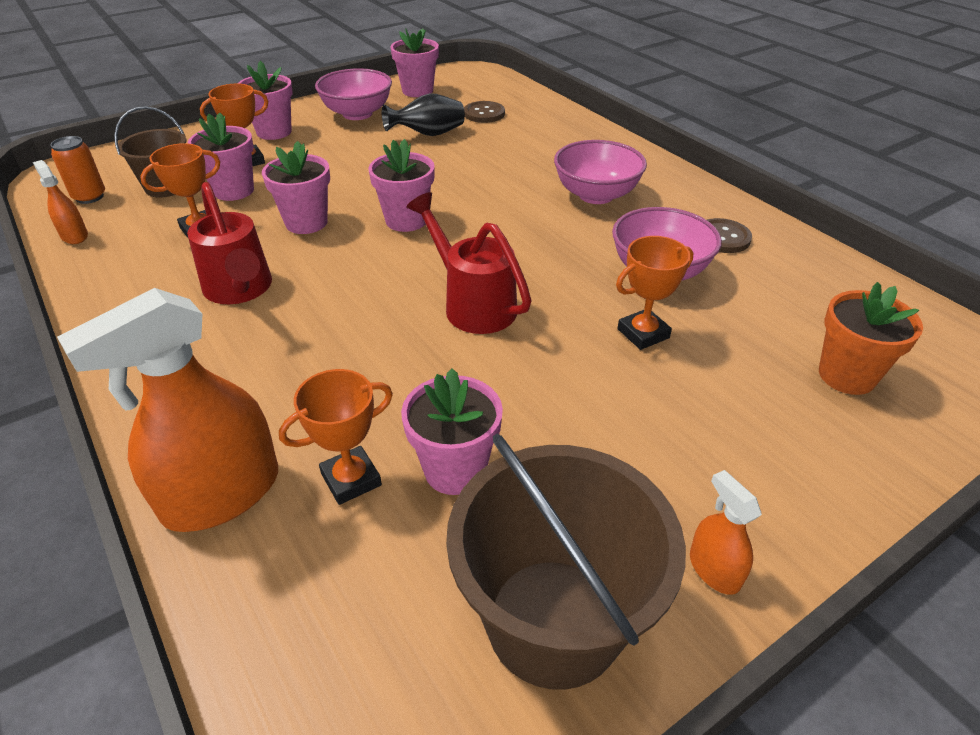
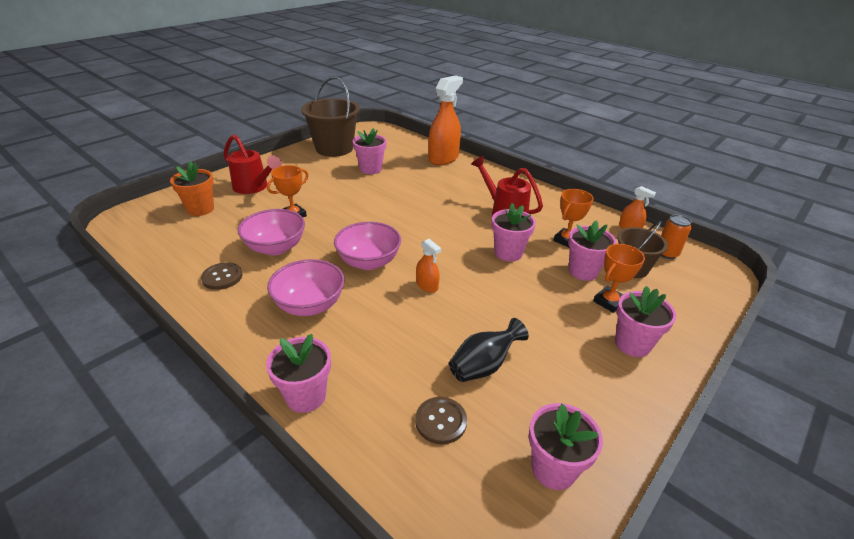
camera: 165 degrees right, 5 degrees down
(351, 479) = (405, 164): orange trophy -> none
(357, 114) = (583, 393): pink bowl -> pink bowl (369, 262)
(406, 220) = (445, 263): pink flower pot -> pink flower pot (306, 396)
(473, 304) = (382, 219): red watering can -> red watering can (254, 187)
(714, 570) = (286, 159): orange spray bottle -> orange spray bottle (427, 285)

